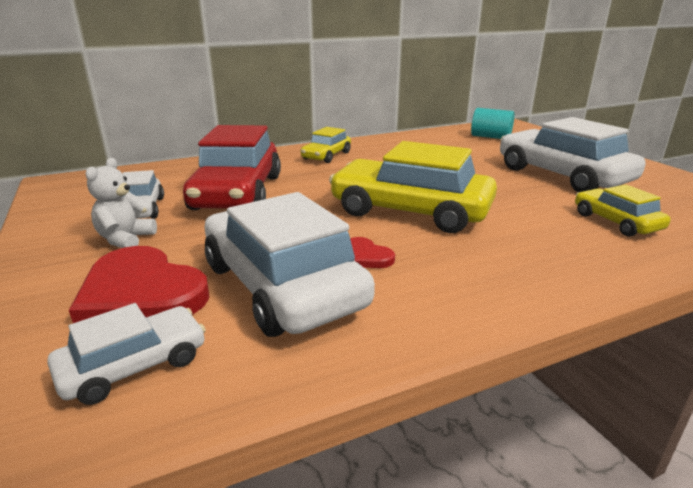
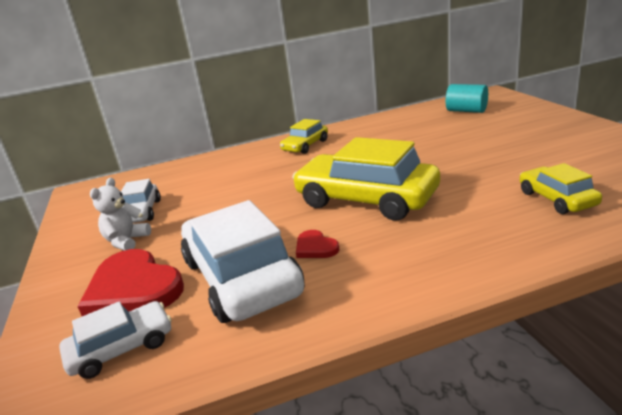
camera: 10 degrees right, 0 degrees up
(237, 192) = (221, 190): red car -> none
(562, 175) = (522, 150): white car -> none

